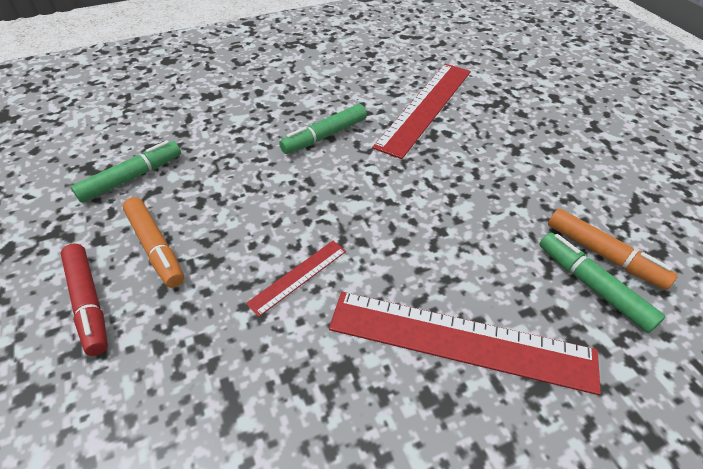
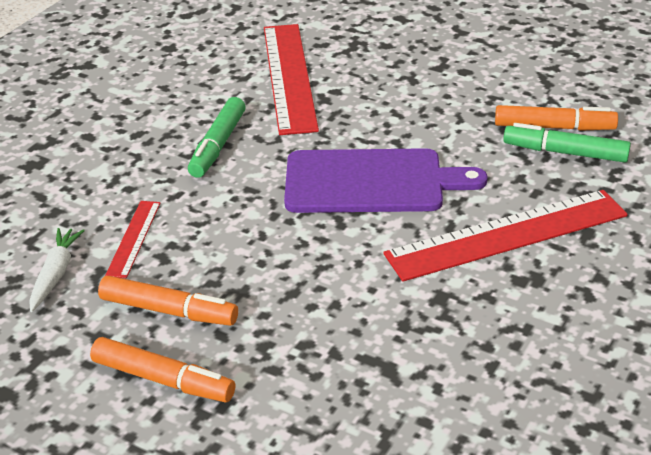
camera: 35 degrees left, 10 degrees down
(88, 303) = (163, 380): red marker -> orange marker
(132, 178) = (56, 274): green marker -> white carrot
(298, 276) = (333, 262): red ruler -> red ruler (133, 238)
(397, 222) = (371, 182): none -> purple cutting board

